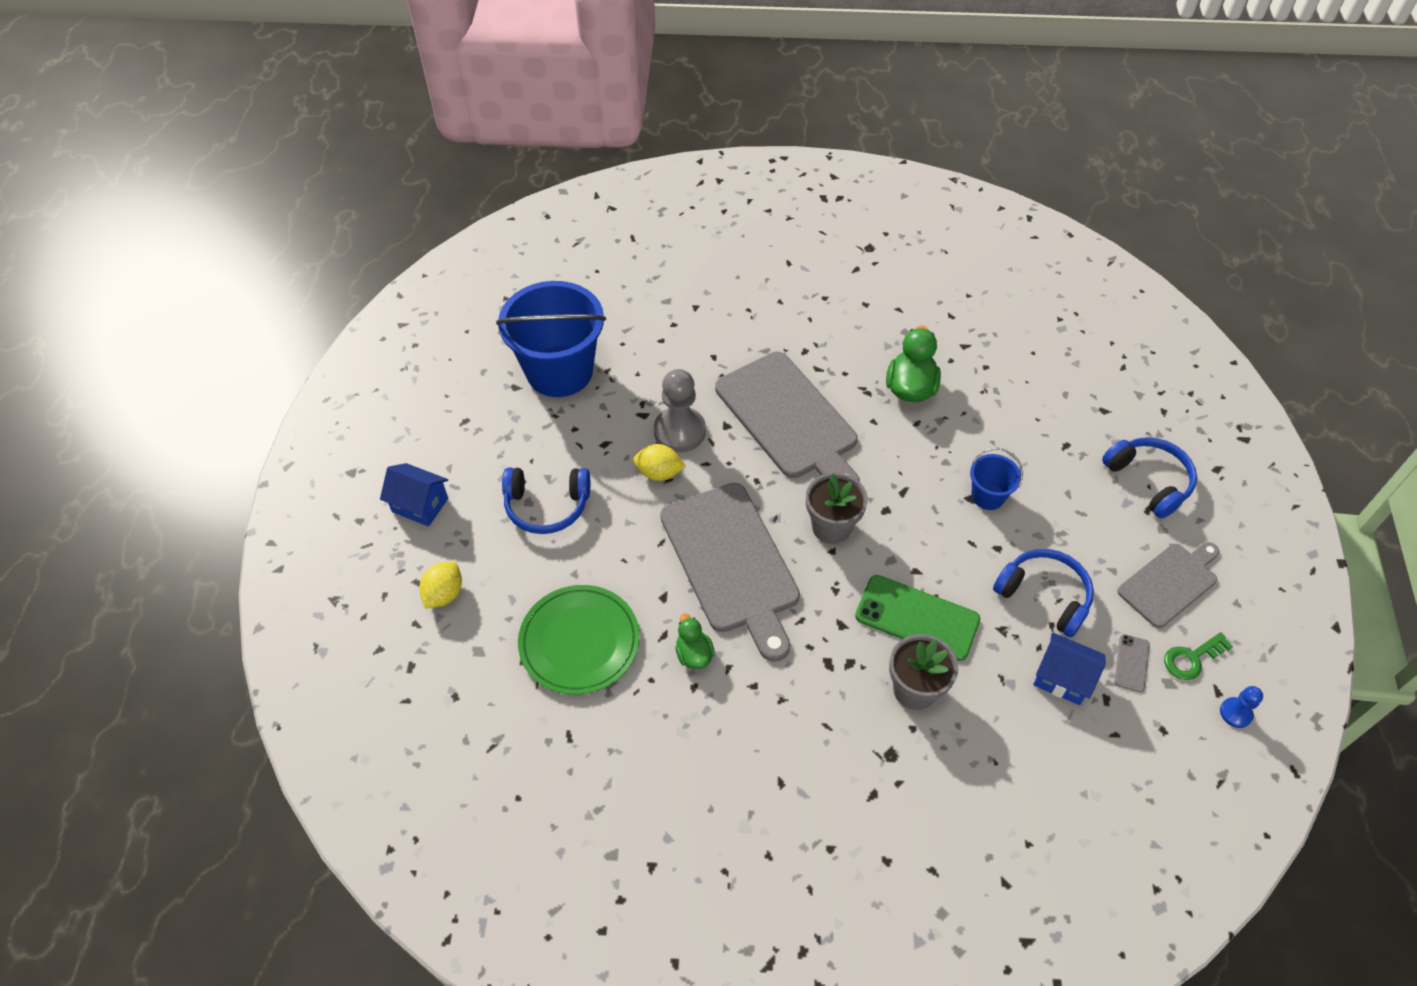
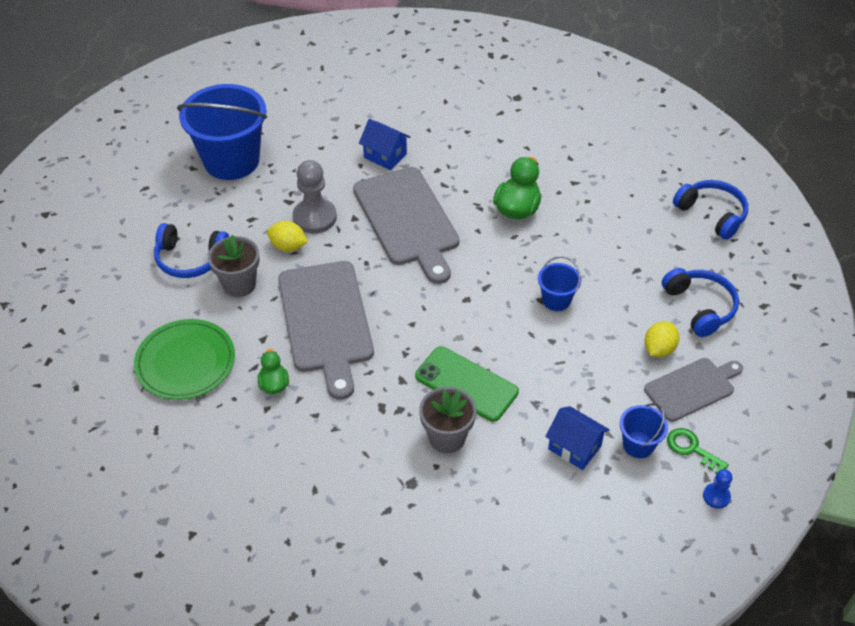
camera: 10 degrees right, 5 degrees down
(420, 505) = (91, 245): blue house -> blue house (385, 156)
(444, 594) = (90, 312): yellow lemon -> yellow lemon (659, 349)
(831, 527) = (417, 306): grey flower pot -> grey flower pot (239, 284)
(1044, 596) = (579, 383): blue headphones -> blue headphones (712, 214)
(1131, 663) = (638, 445): grey phone -> blue bucket
(1191, 658) = (691, 449): green key -> green key turned 60 degrees clockwise

